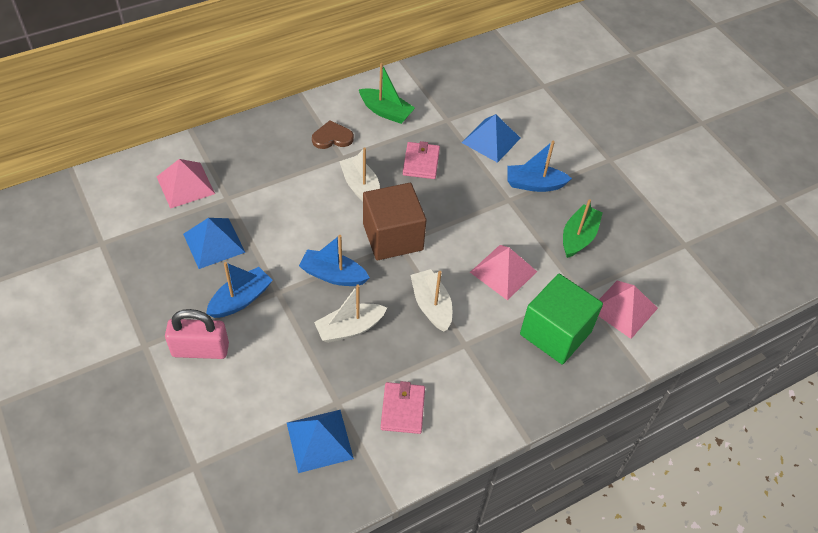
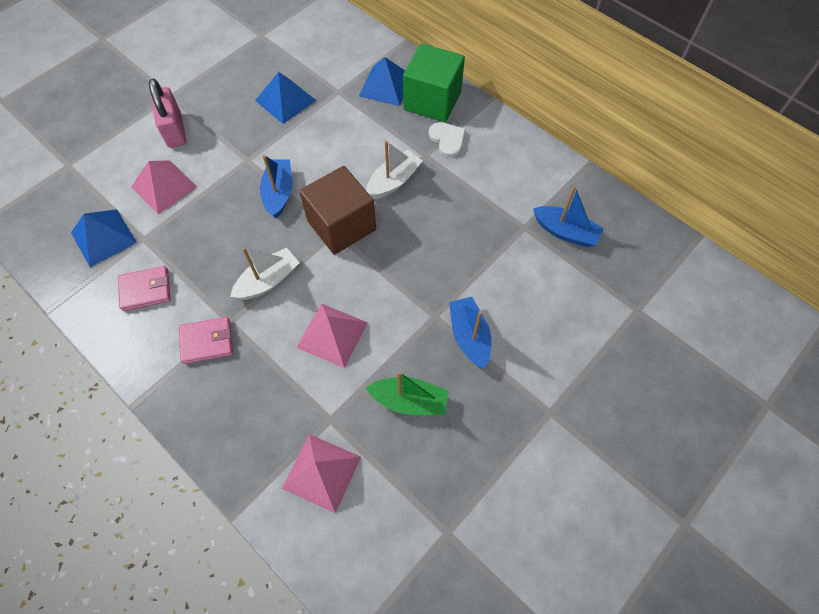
camera: 75 degrees right, 10 degrees up
(185, 185) = (341, 60): pink pyramid -> pink pyramid (164, 186)
(241, 299) = (231, 138): blue boat -> blue boat (565, 232)
(332, 137) = (447, 140): brown heart -> white heart
(349, 328) = (223, 223): white boat -> none
(386, 112) = (506, 171): green boat -> none
(421, 162) = (450, 221): pink wallet -> pink wallet (207, 341)
(491, 140) = (516, 277): blue pyramid -> blue pyramid (386, 86)
(555, 333) = (267, 404): green cube -> green cube (432, 101)

